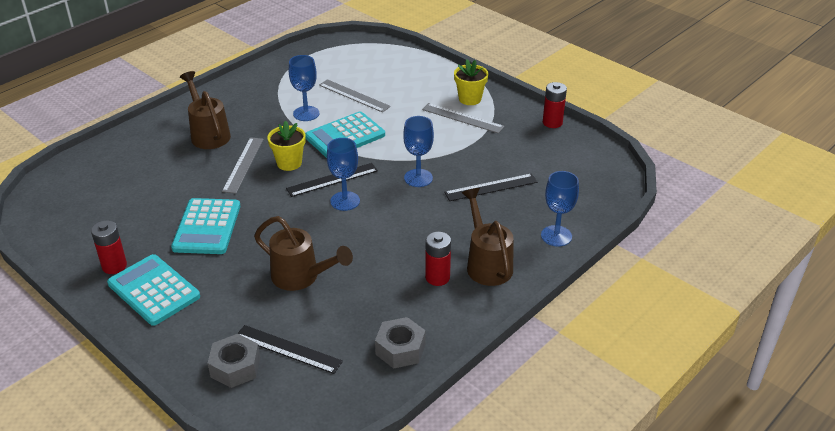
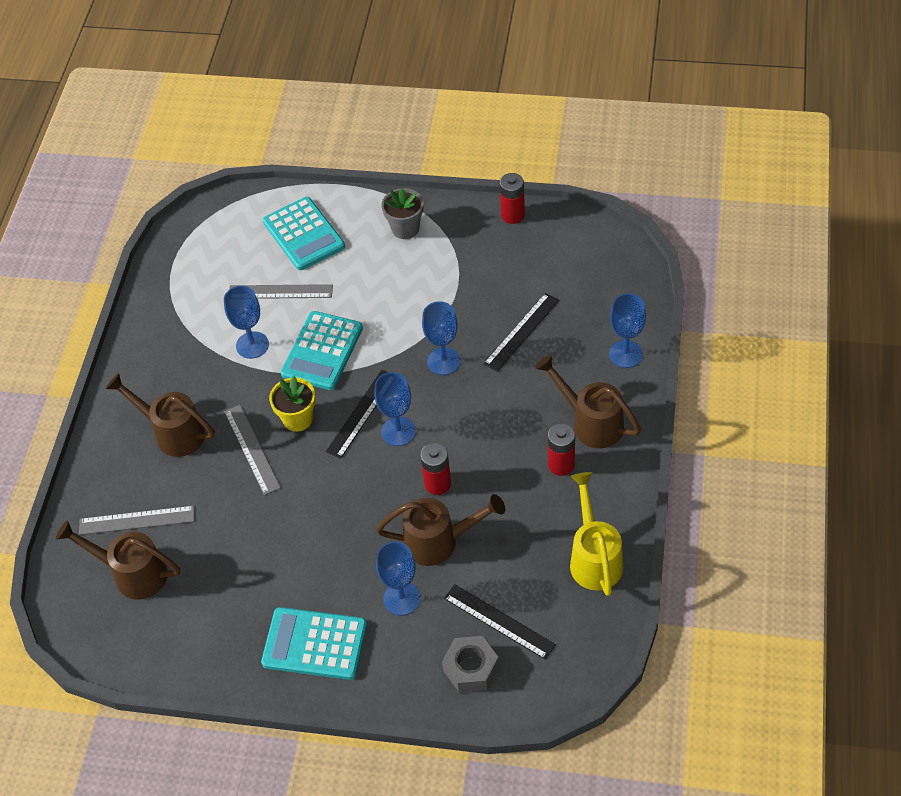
camera: 30 degrees left, 15 degrees up
(99, 191) = (133, 573): none -> brown watering can
(114, 266) = (247, 644): red battery -> red battery (437, 484)
(207, 227) = (292, 544): turquoise calculator -> turquoise calculator (304, 234)
(238, 296) = (401, 598): none -> blue goblet
(288, 349) = (499, 621): black ruler -> black ruler turned 45 degrees clockwise
(400, 349) = (594, 558): grey nut -> yellow watering can
(462, 118) = (420, 259): grey ruler -> grey ruler (137, 520)
(470, 99) = (405, 228): yellow flower pot -> grey flower pot

